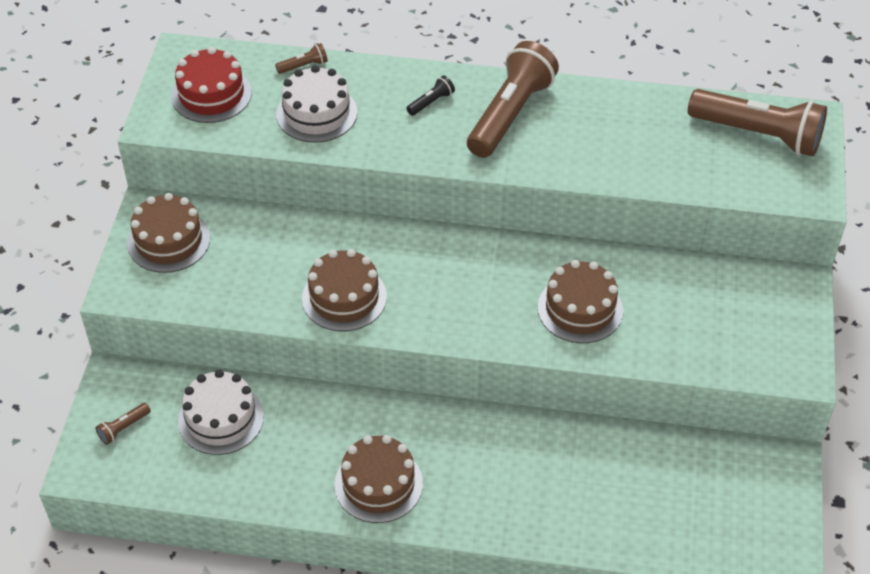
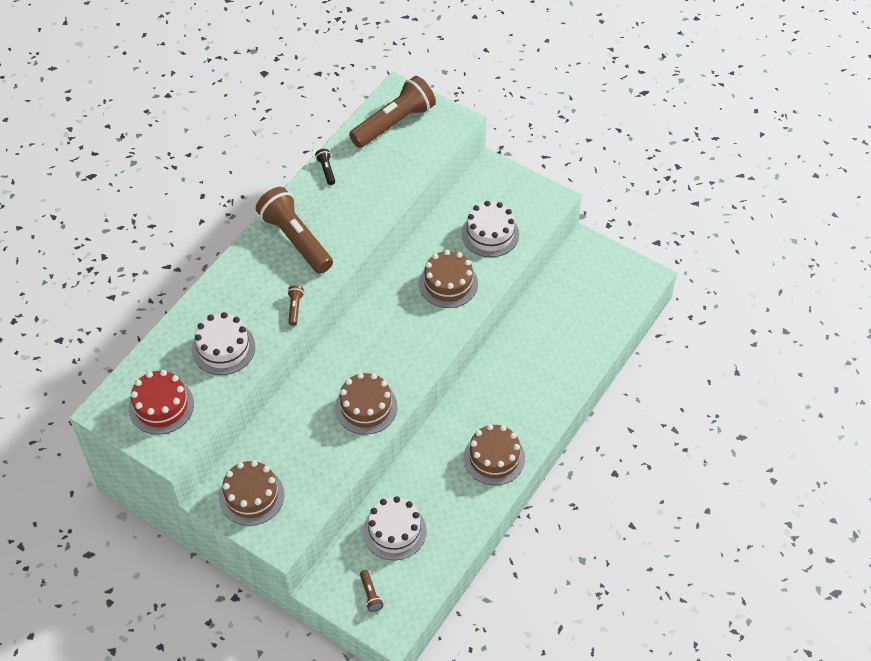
camera: 65 degrees left, 5 degrees up
(303, 66) = (170, 339): brown flashlight -> brown flashlight (295, 308)
(431, 102) = (256, 278): black flashlight -> black flashlight (326, 170)
(690, 323) = (490, 234): none -> white cake

